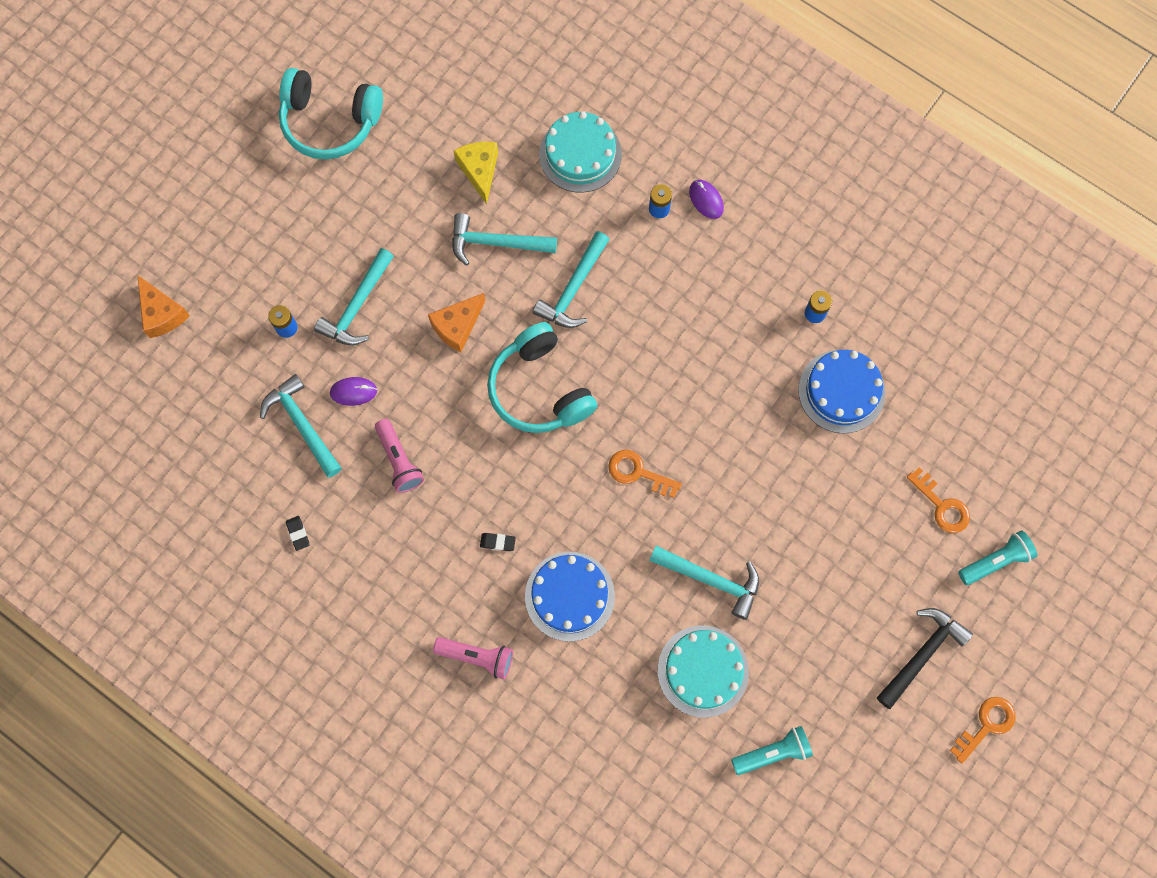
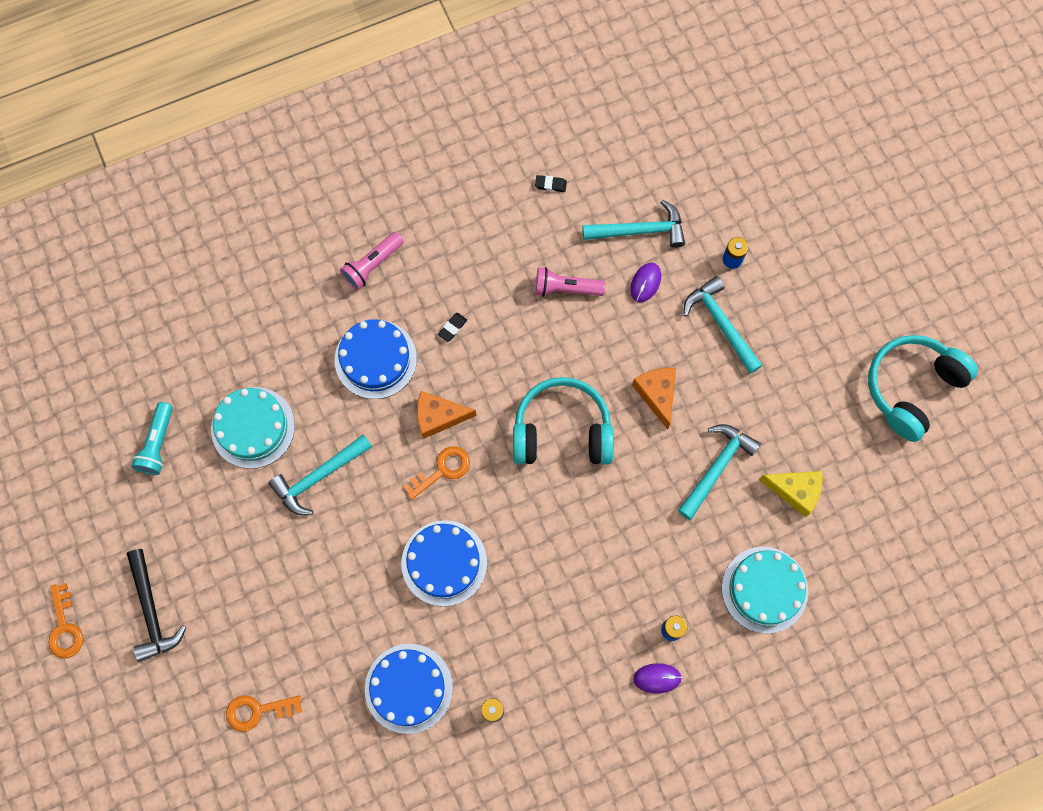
camera: 120 degrees right, 0 degrees up
(162, 313) = (798, 171): orange cheese -> orange cheese (438, 417)
(573, 288) = (637, 510): turquoise hammer -> none
(719, 423) = (444, 563): none -> blue cake
(995, 561) = (183, 726): turquoise flashlight -> none

